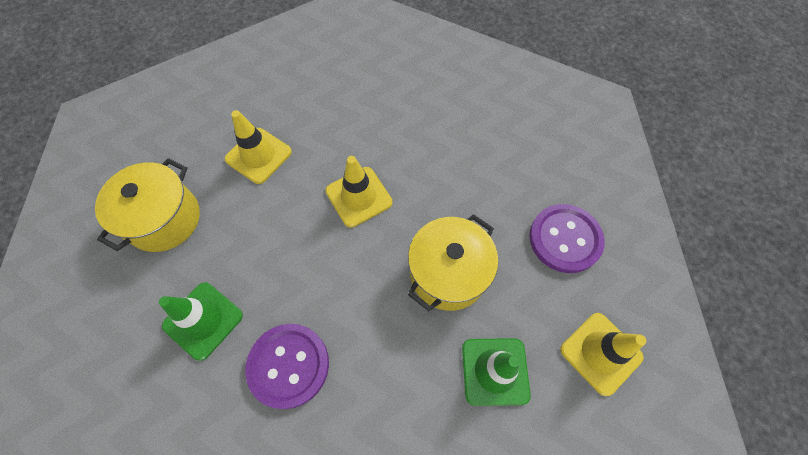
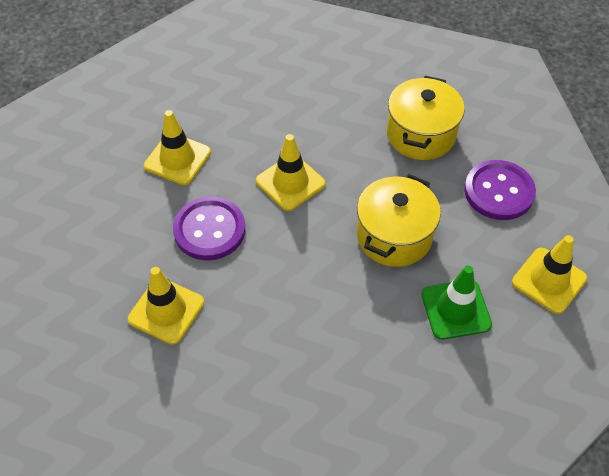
camera: 10 degrees left, 10 degrees down
(164, 219) = (98, 230): yellow pot -> yellow pot (421, 135)
(203, 320) = (166, 311): green traffic cone -> yellow traffic cone
(289, 365) = (261, 335): purple button -> purple button (209, 230)

